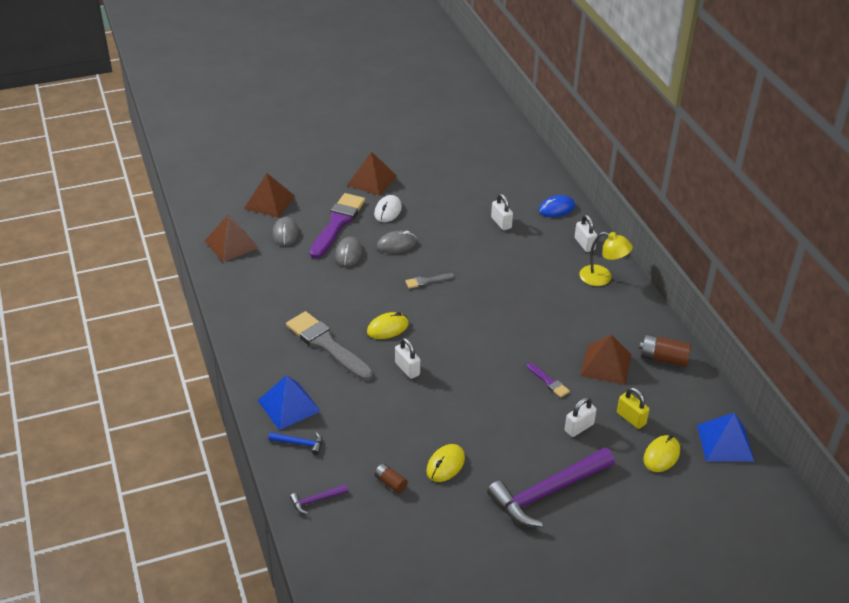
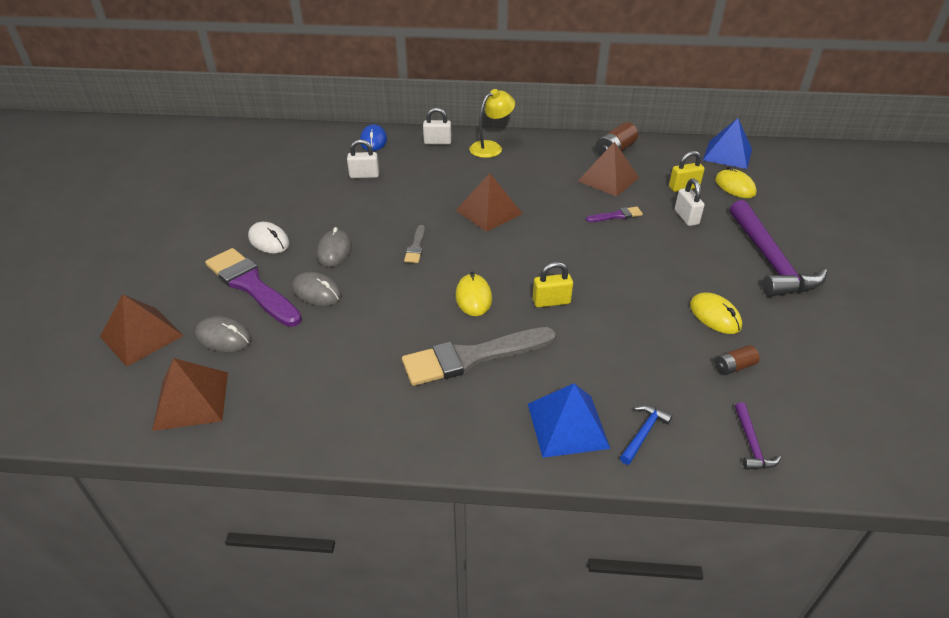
camera: 65 degrees left, 0 degrees up
(372, 180) = (201, 237): brown pyramid -> brown pyramid (489, 212)
(407, 369) = (551, 301): white padlock -> yellow padlock

